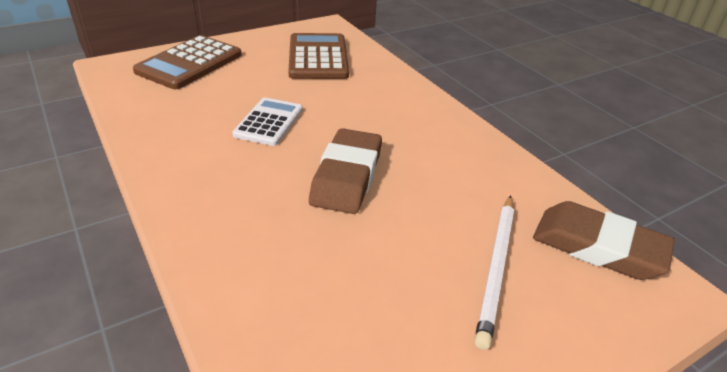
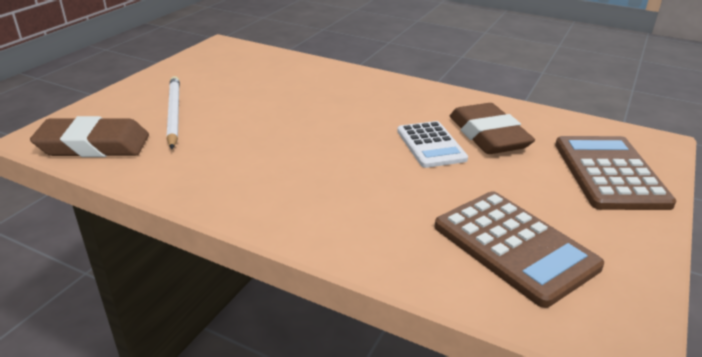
camera: 150 degrees right, 5 degrees down
(347, 176) = (316, 129): brown eraser -> brown eraser (488, 135)

